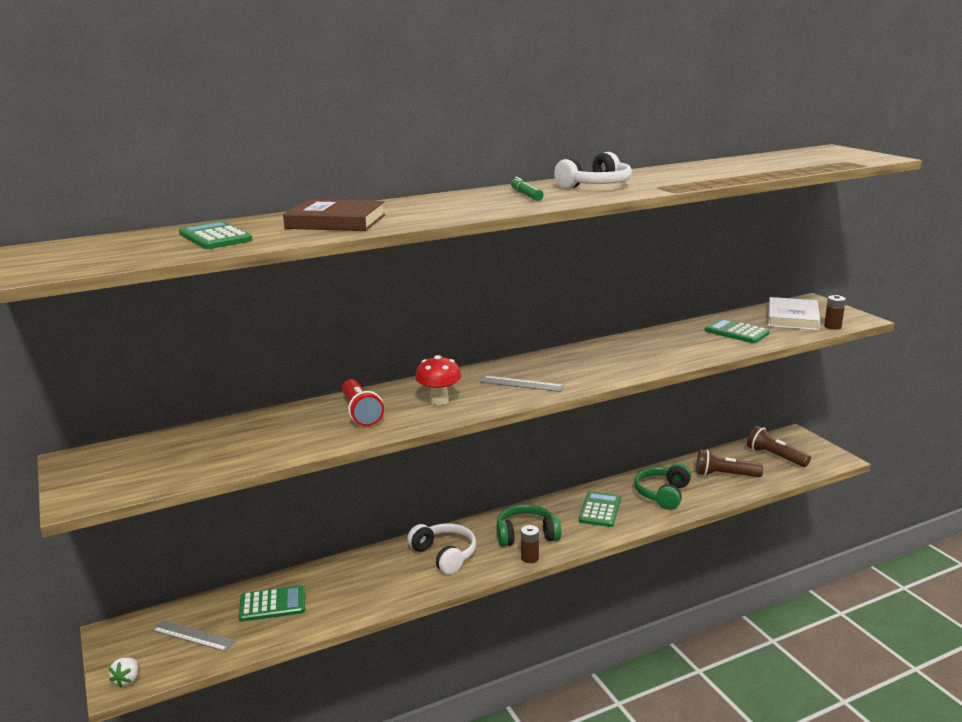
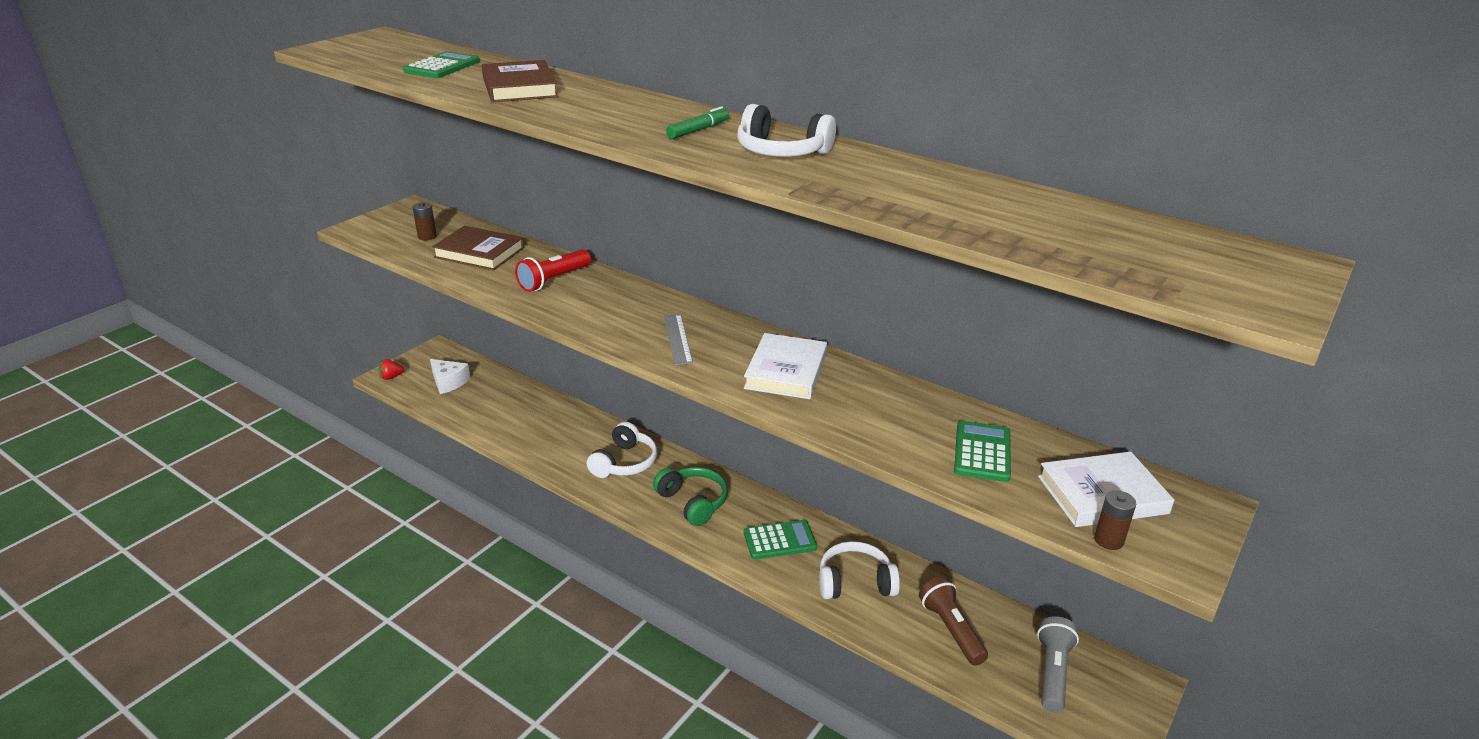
camera: 60 degrees right, 10 degrees up
(127, 679) = (391, 377): white strawberry -> red strawberry
(193, 636) = (449, 382): grey ruler -> white cheese
(252, 437) = (479, 253): none -> brown book
(272, 604) = (503, 401): green calculator -> none
(439, 401) = (604, 308): red mushroom -> none
(529, 558) = (654, 517): brown battery -> brown battery (427, 236)
(602, 360) = (786, 371): none -> white book
(663, 494) = (855, 582): green headphones -> white headphones
(775, 457) = (1052, 672): brown flashlight -> grey flashlight

